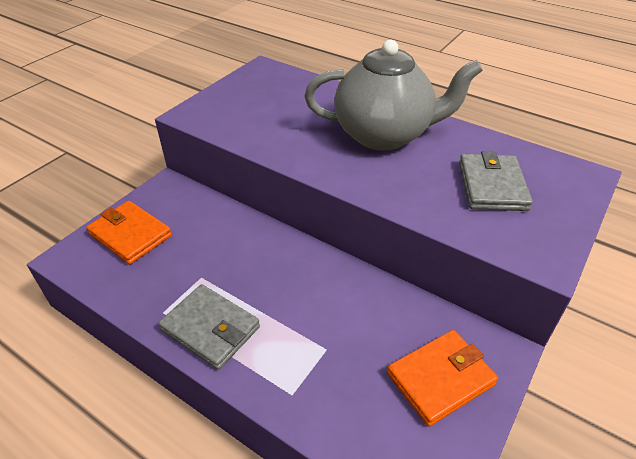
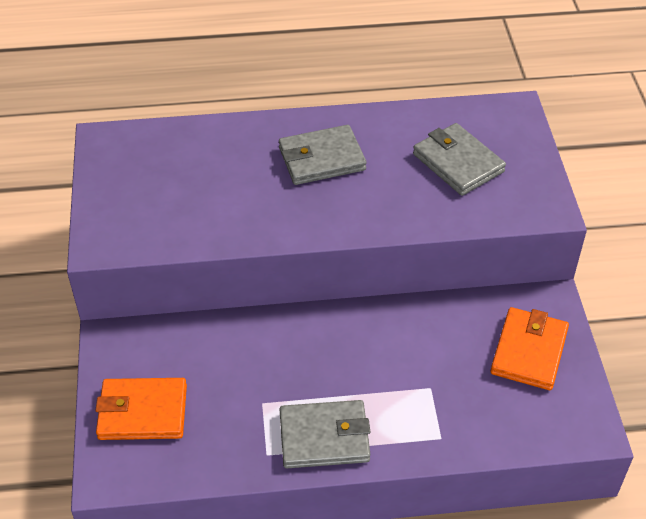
camera: 40 degrees left, 5 degrees up
(384, 135) = (321, 159): grey teapot -> grey wallet

